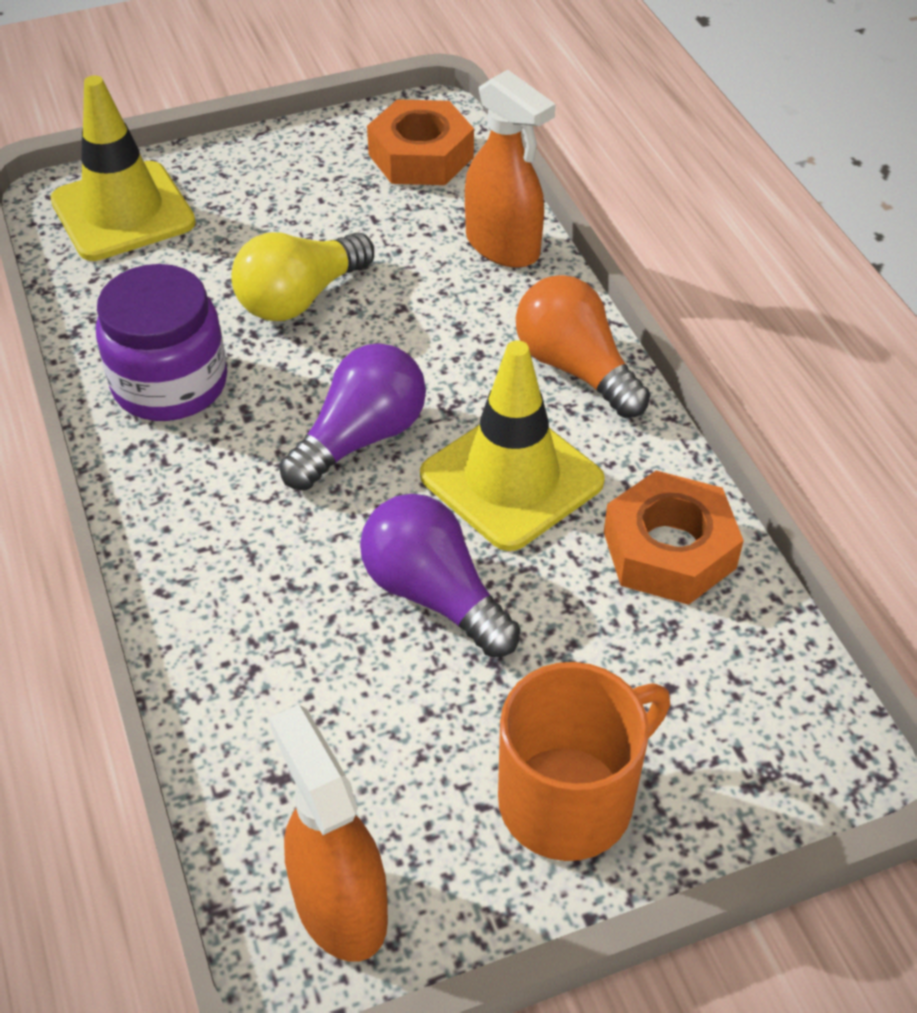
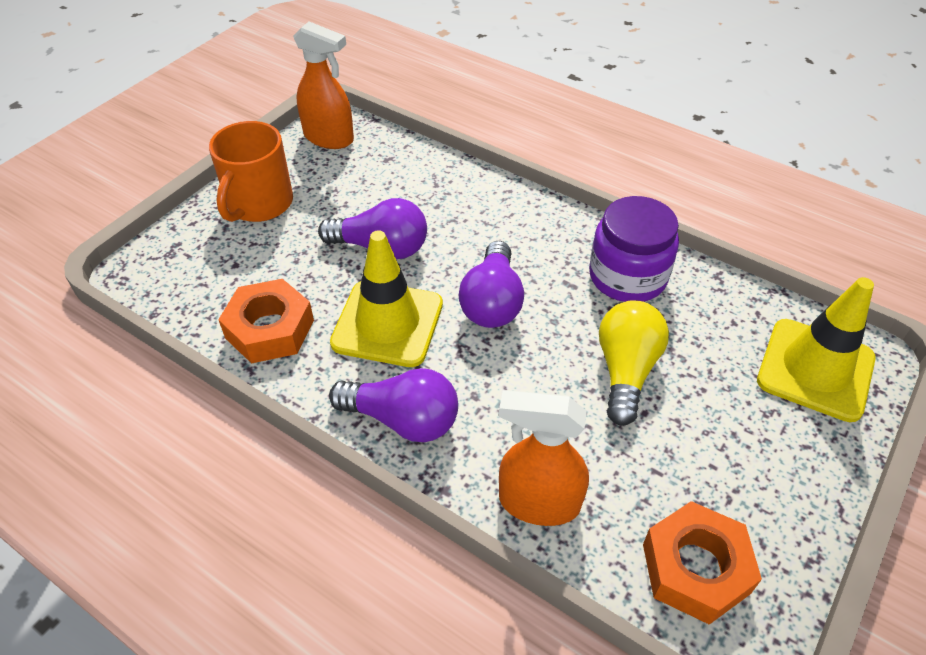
camera: 145 degrees right, 0 degrees up
(575, 368) = (402, 419): orange light bulb -> purple light bulb

